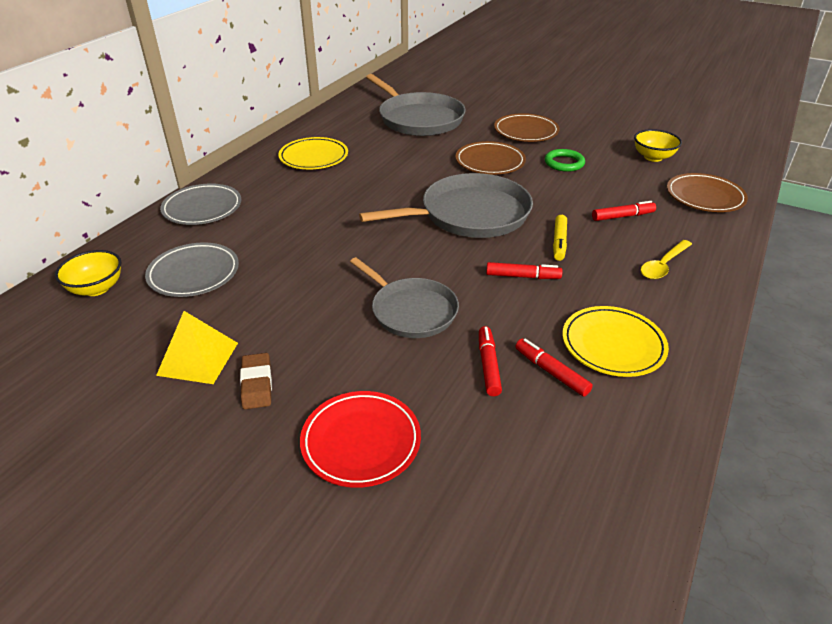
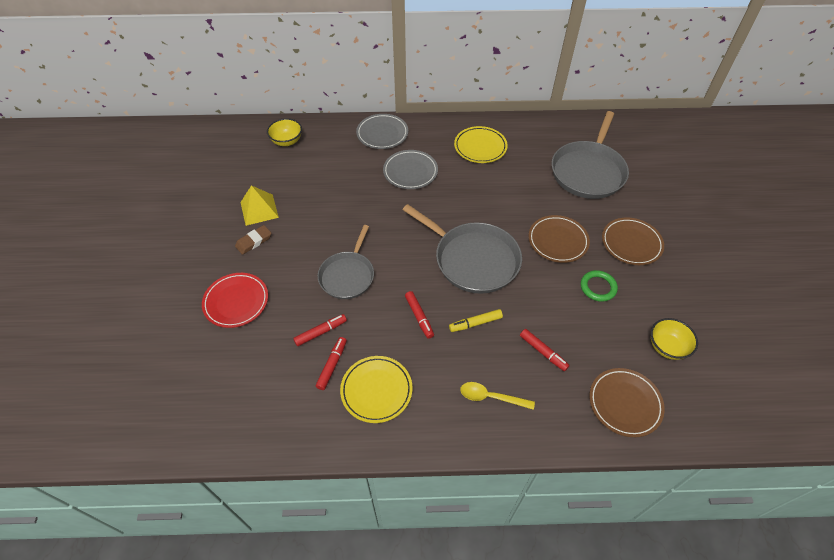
camera: 60 degrees right, 15 degrees up
(194, 274) = (321, 168): grey plate -> grey plate (410, 172)

